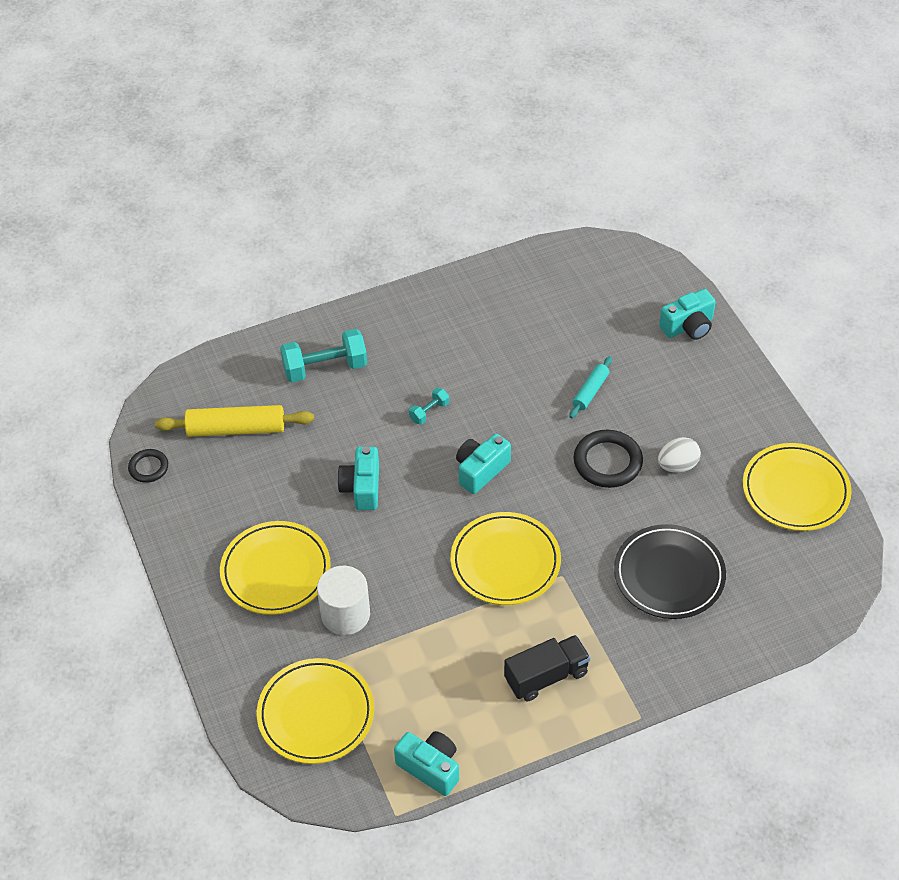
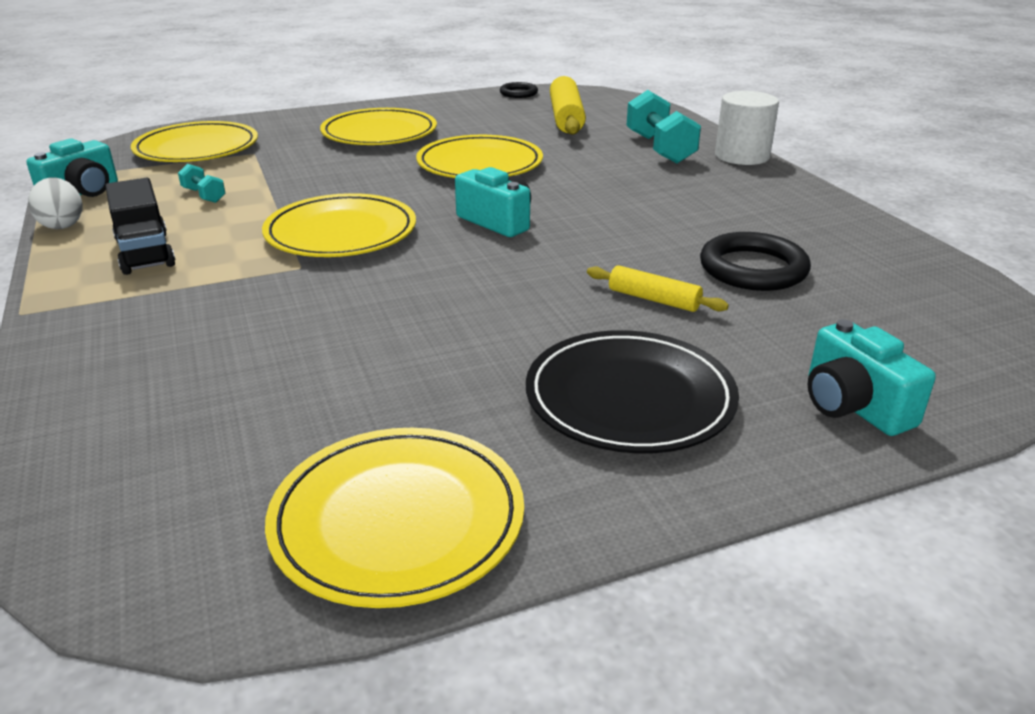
camera: 90 degrees right, 20 degrees down
(345, 614) = (309, 158): white cylinder -> white cylinder (742, 156)
(362, 488) = (480, 164): turquoise camera -> yellow plate
(429, 412) = (597, 195): turquoise dumbbell -> turquoise dumbbell (204, 195)
(590, 391) = (654, 299): turquoise rolling pin -> yellow rolling pin
(607, 462) = (503, 308): black ring -> black ring (753, 269)
(669, 575) = (255, 350): black plate -> black plate (629, 398)
(677, 465) = (488, 372): white egg -> white egg (62, 225)

